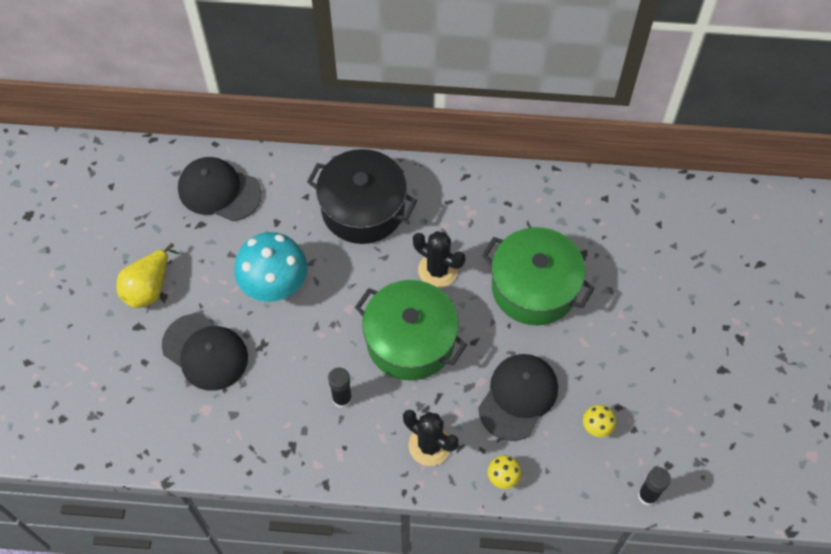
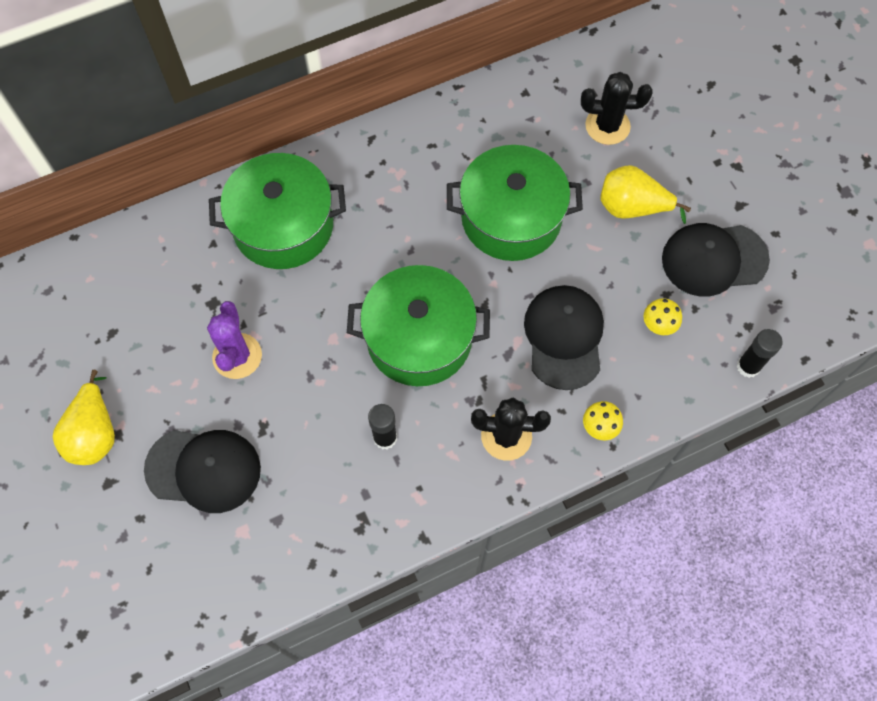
camera: 30 degrees left, 5 degrees up
(219, 191) = (110, 286): black cap -> black cap (714, 259)
(275, 285) = (237, 356): turquoise mushroom -> purple cactus
(363, 209) = (283, 226): black pot -> green pot
(437, 270) = (402, 250): black cactus -> black cactus (607, 126)
(633, 327) = (632, 207): none -> yellow pear

